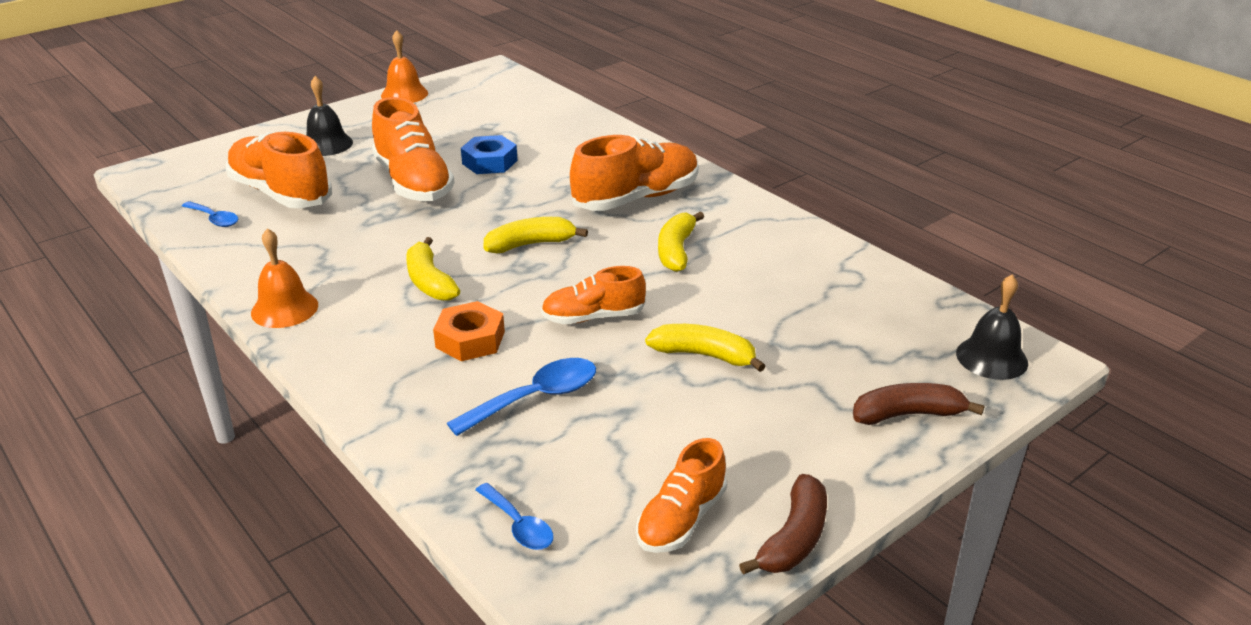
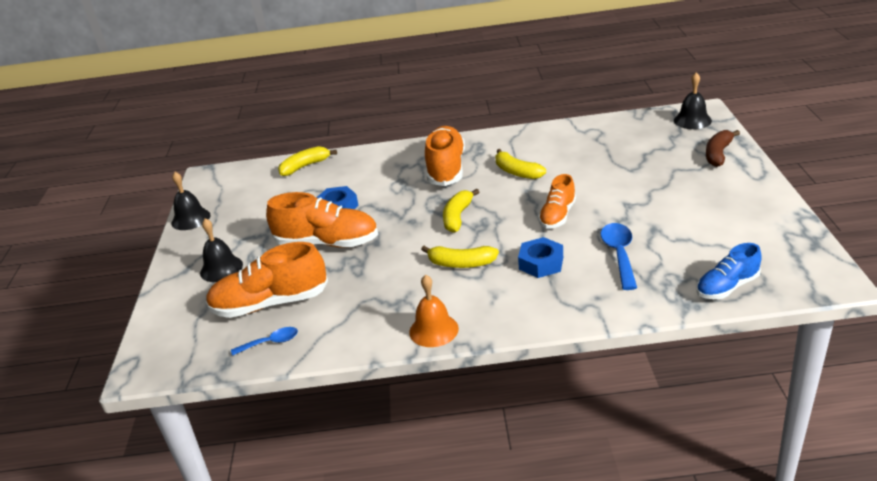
camera: 50 degrees left, 0 degrees up
(404, 94) = (191, 219): orange bell -> black bell
(470, 339) = (541, 263): orange nut -> blue nut
(518, 525) = (727, 287): blue spoon -> blue shoe
(681, 519) = (754, 237): orange shoe -> none
(704, 355) = (625, 192): yellow banana -> yellow banana (305, 166)
(793, 538) = (787, 210): brown banana -> none

